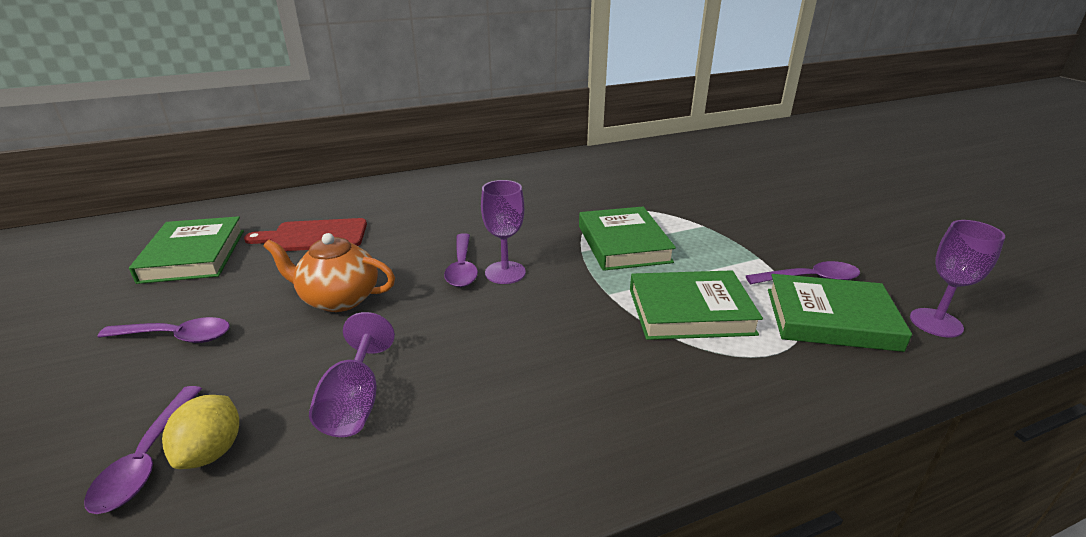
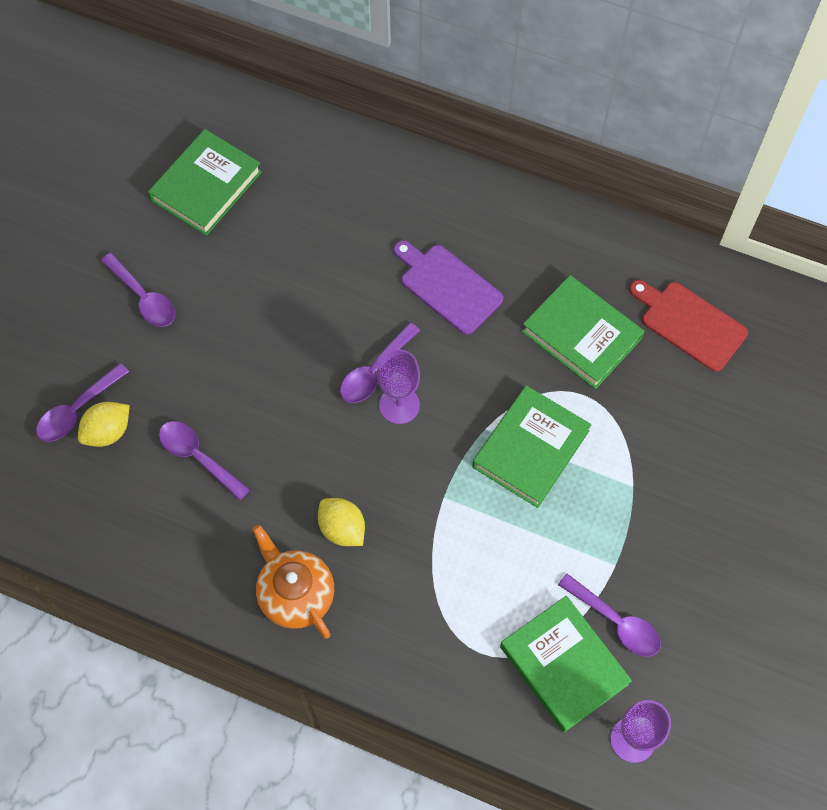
camera: 45 degrees right, 35 degrees up
(314, 236) = (306, 226): red cutting board -> red cutting board (689, 323)
(339, 299) = (262, 337): orange teapot -> orange teapot (295, 594)
(355, 402) = (198, 457): purple goblet -> purple spoon
(461, 214) = (448, 286): none -> purple cutting board
(562, 358) = (342, 529): none -> yellow lemon
(690, 311) = (477, 566): green book -> green book (581, 335)

